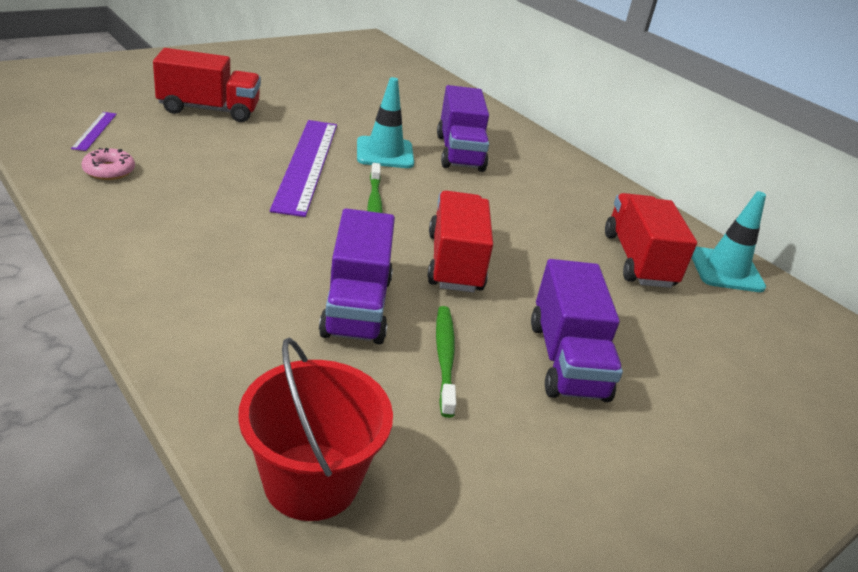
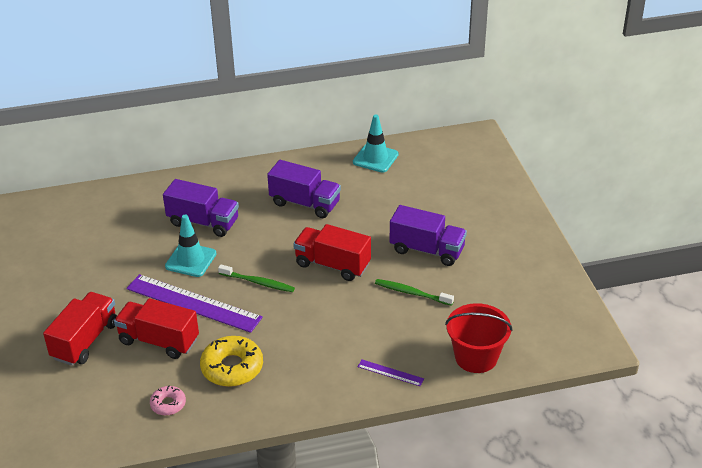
camera: 60 degrees left, 5 degrees up
(95, 131) = (100, 408): purple ruler -> purple ruler (390, 372)
(192, 207) = (232, 367): none -> yellow donut
(356, 306) = (360, 315): purple truck -> purple truck (305, 203)
(638, 260) = (355, 189): red truck -> red truck (159, 341)

